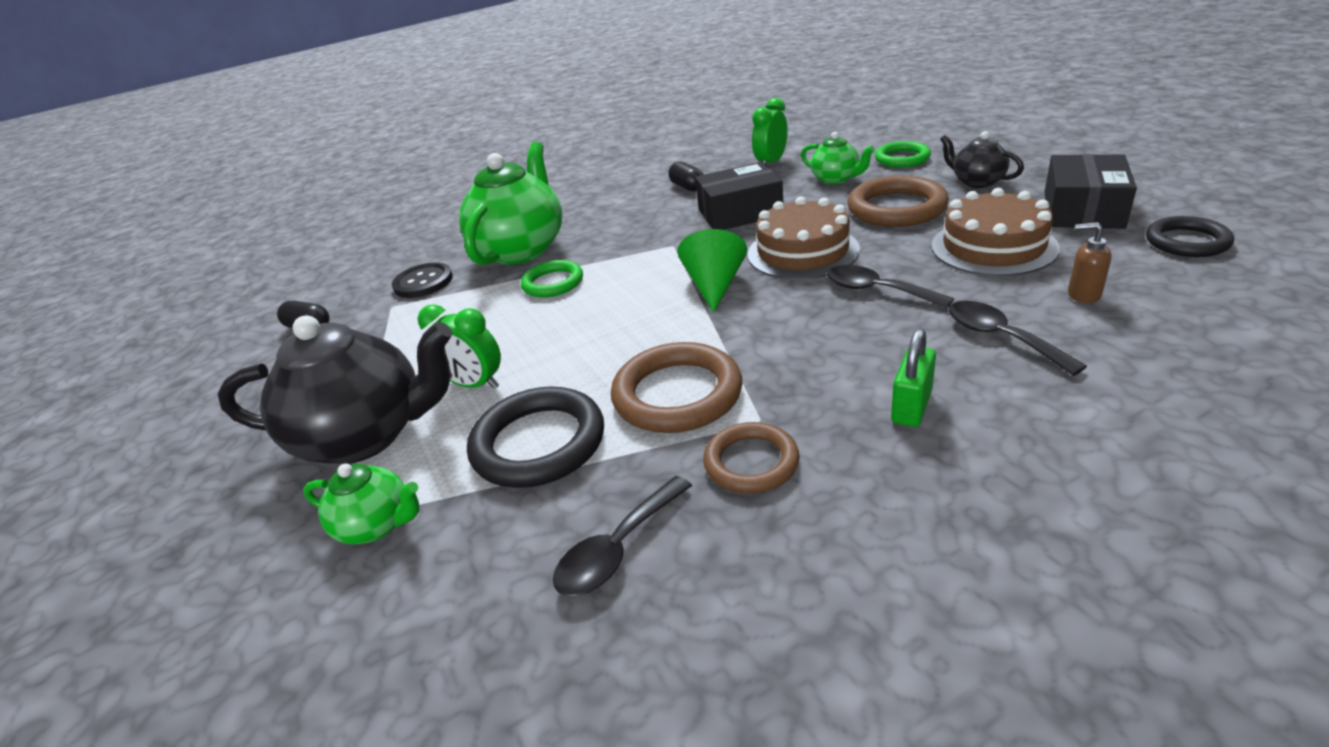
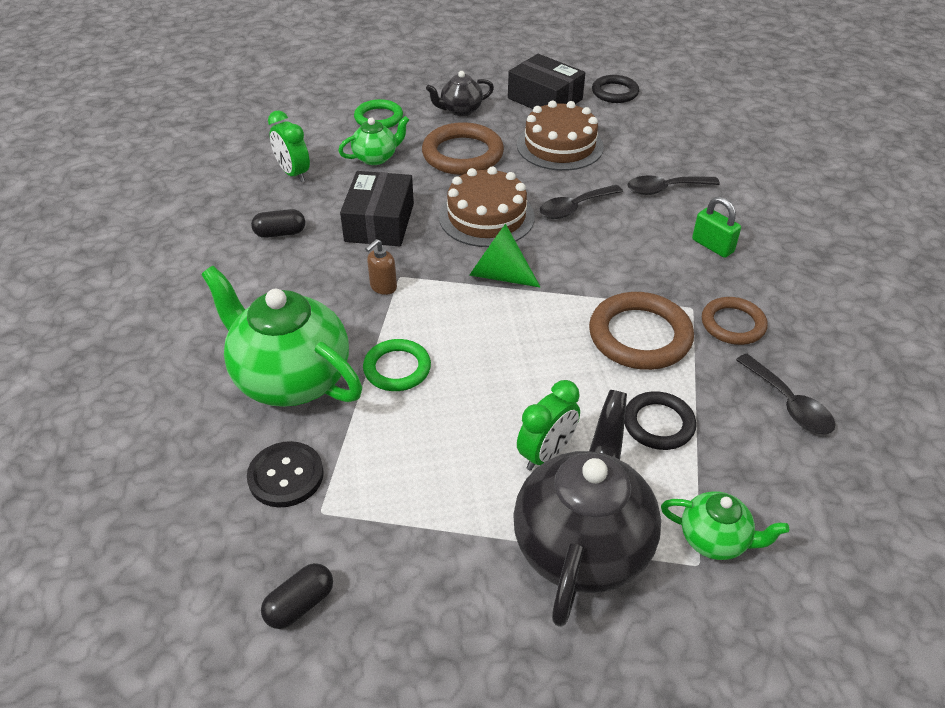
camera: 75 degrees left, 10 degrees up
(377, 525) = (714, 540): green teapot -> green teapot turned 75 degrees clockwise
(538, 443) = (658, 424): black ring -> black ring, size x0.63
(1083, 295) = (642, 145): brown soap dispenser -> brown soap dispenser (383, 287)

